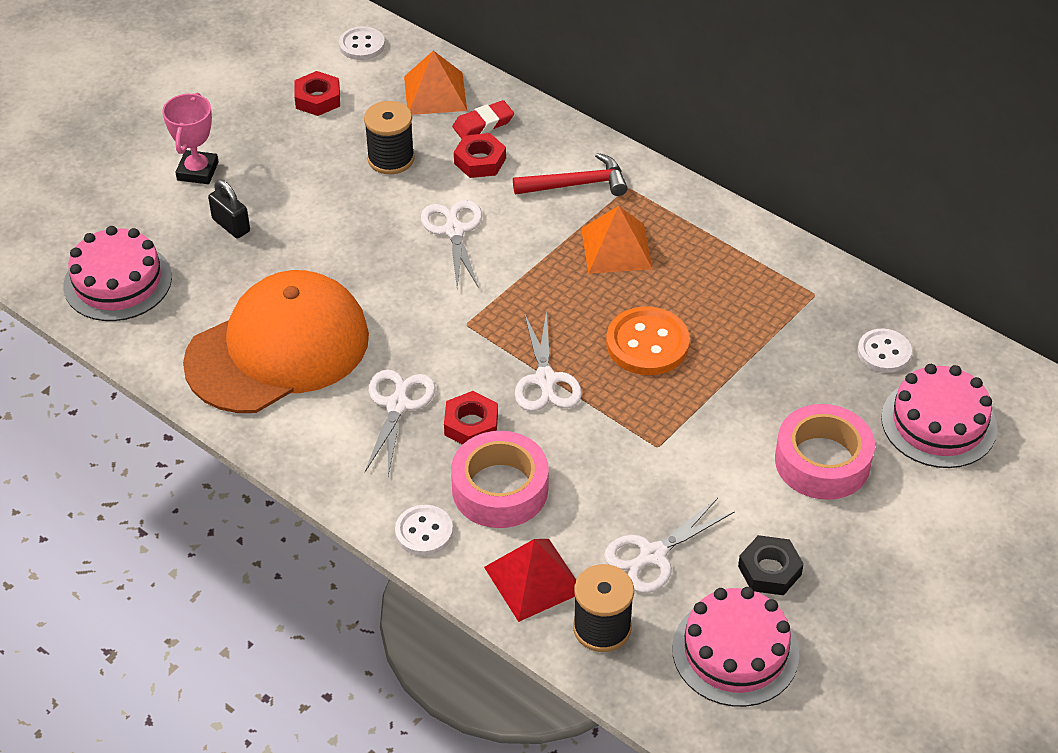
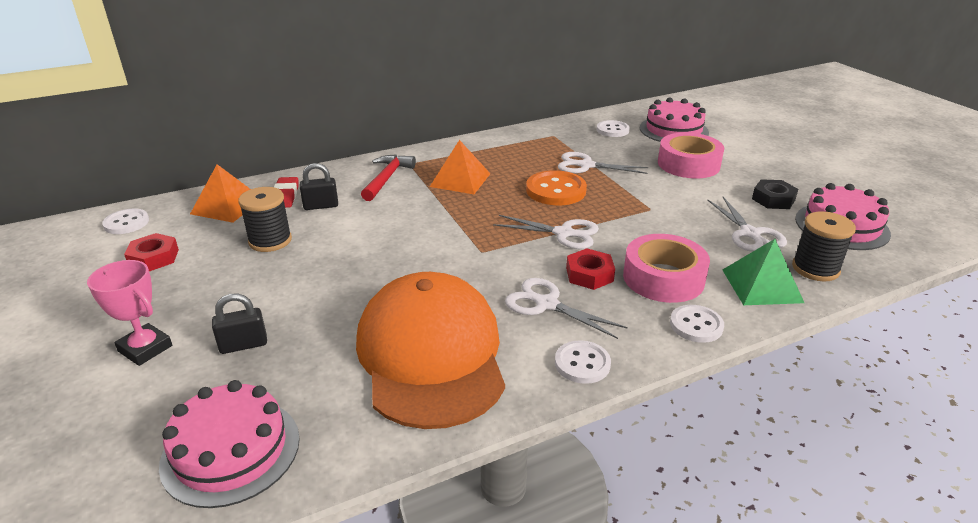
camera: 65 degrees left, 15 degrees down
(317, 457) = (582, 364): none -> white button
(454, 231) = (380, 233): white scissors -> white scissors (586, 165)
(480, 161) = (321, 206): red nut -> black padlock
(533, 579) = (762, 285): red pyramid -> green pyramid

